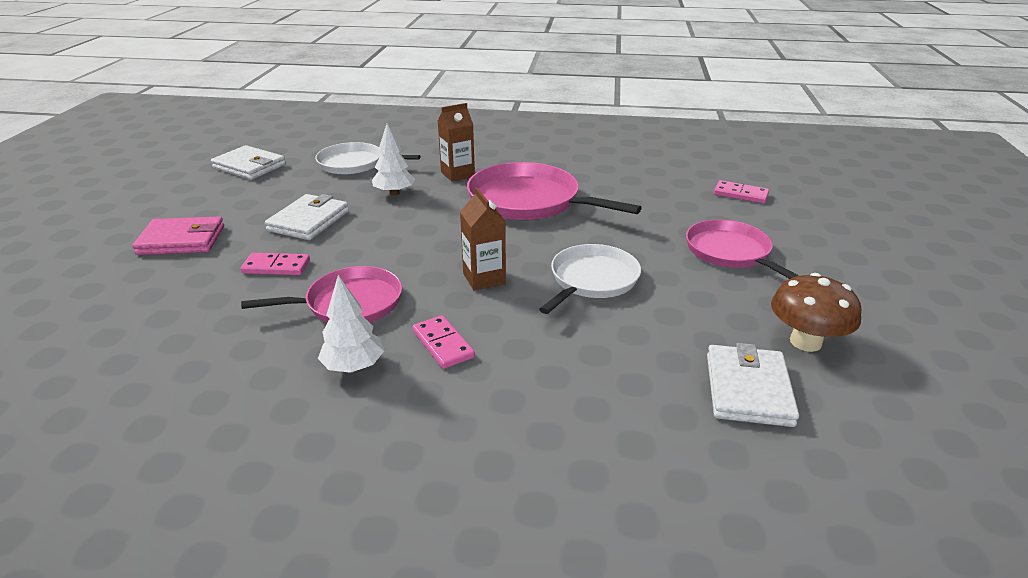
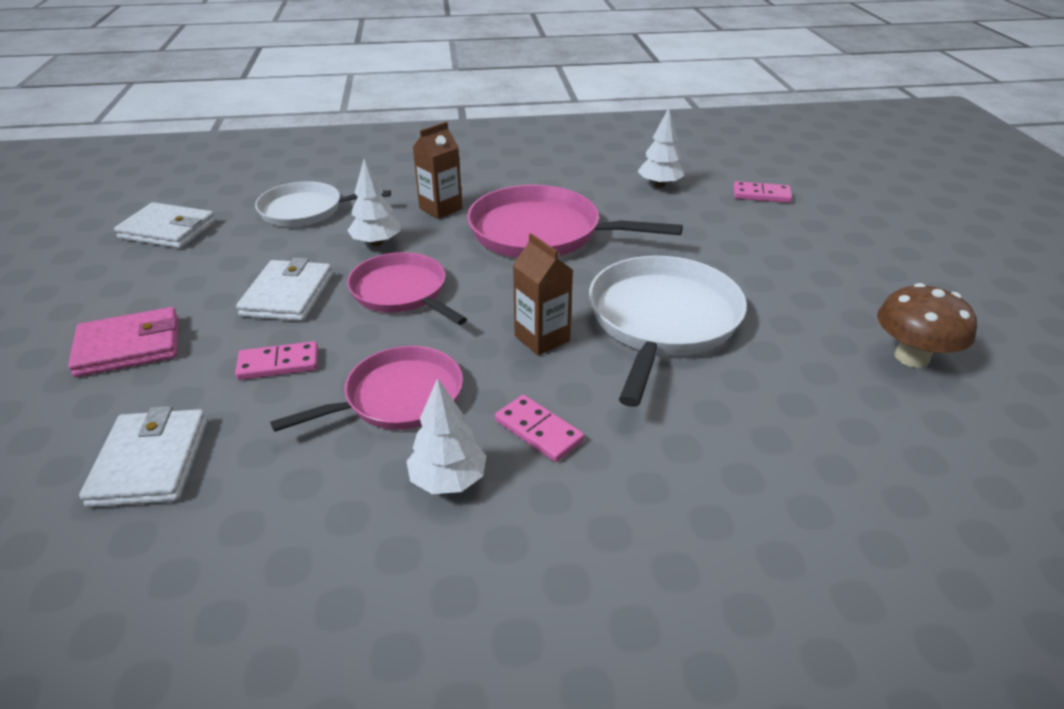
camera: 15 degrees left, 5 degrees up
(592, 280) = (662, 321): white pan -> white pan, size x1.52
(651, 176) = (659, 185): none -> white tree
(730, 252) = (786, 265): pink pan -> pink pan (402, 292)
(748, 389) = (886, 423): white wallet -> white wallet (151, 462)

